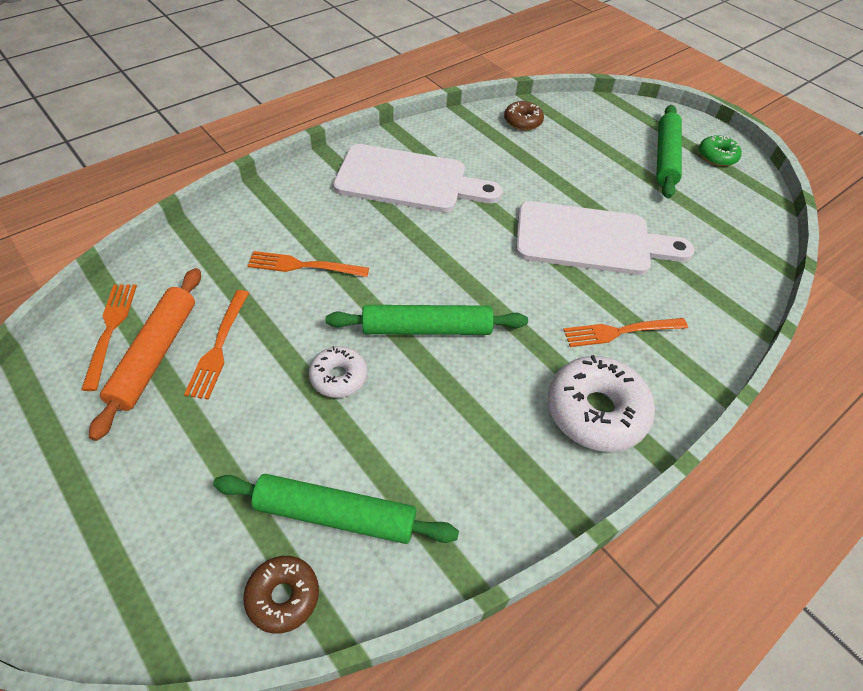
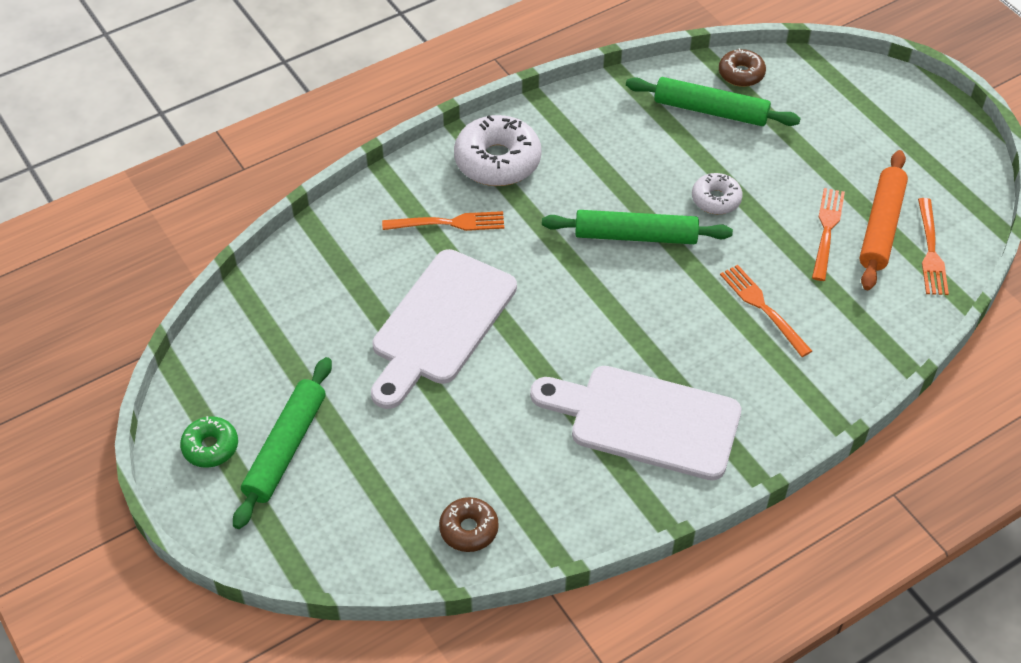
camera: 170 degrees left, 0 degrees up
(303, 266) = (762, 307): orange fork -> orange fork turned 135 degrees counterclockwise
(591, 240) = (440, 324): white cutting board -> white cutting board turned 75 degrees counterclockwise

